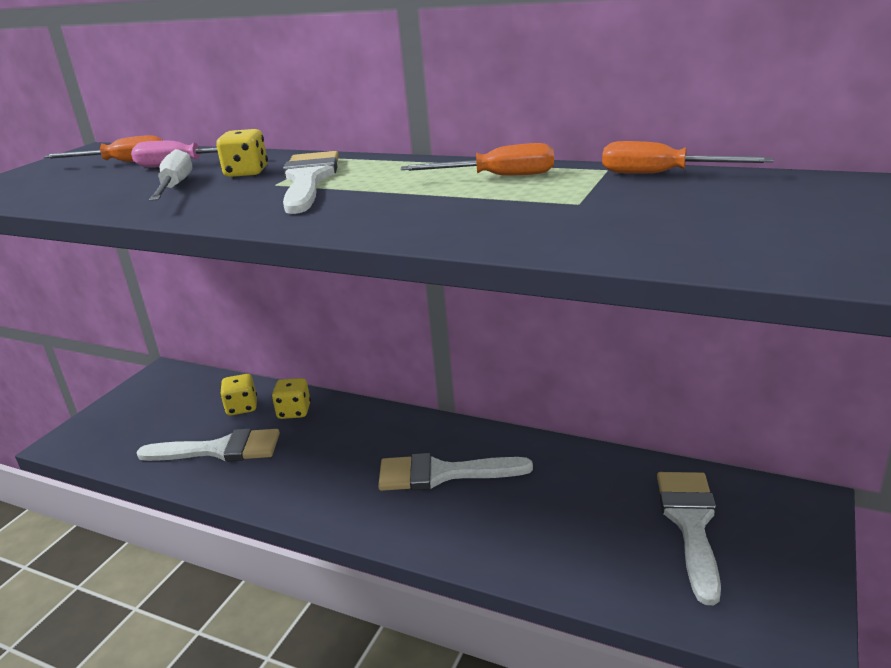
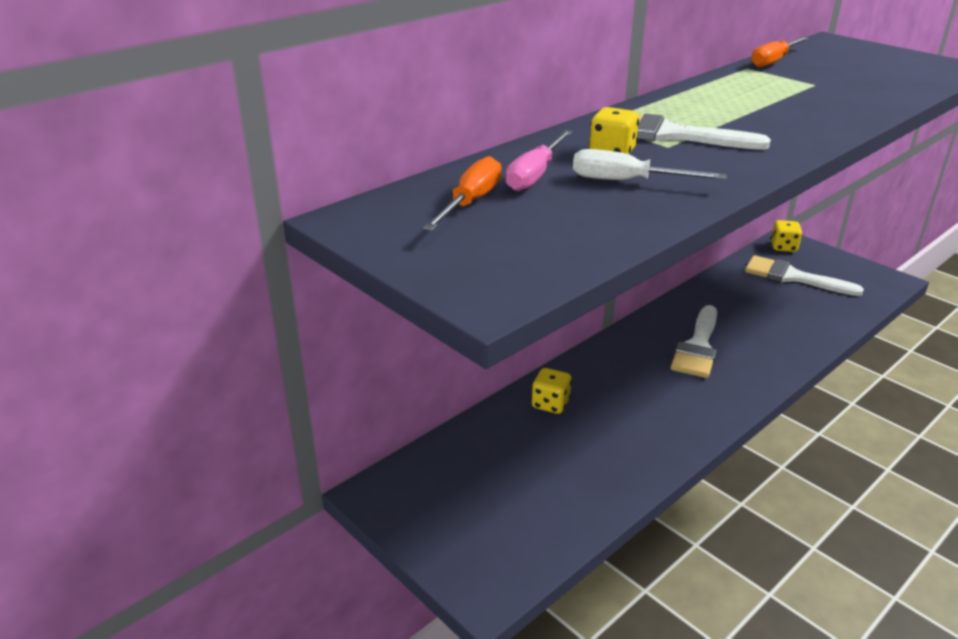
camera: 70 degrees left, 5 degrees up
(220, 449) = (589, 459): white brush -> none
(242, 407) = (516, 436): yellow dice -> yellow dice (783, 247)
(497, 177) = (734, 89): orange screwdriver -> none

